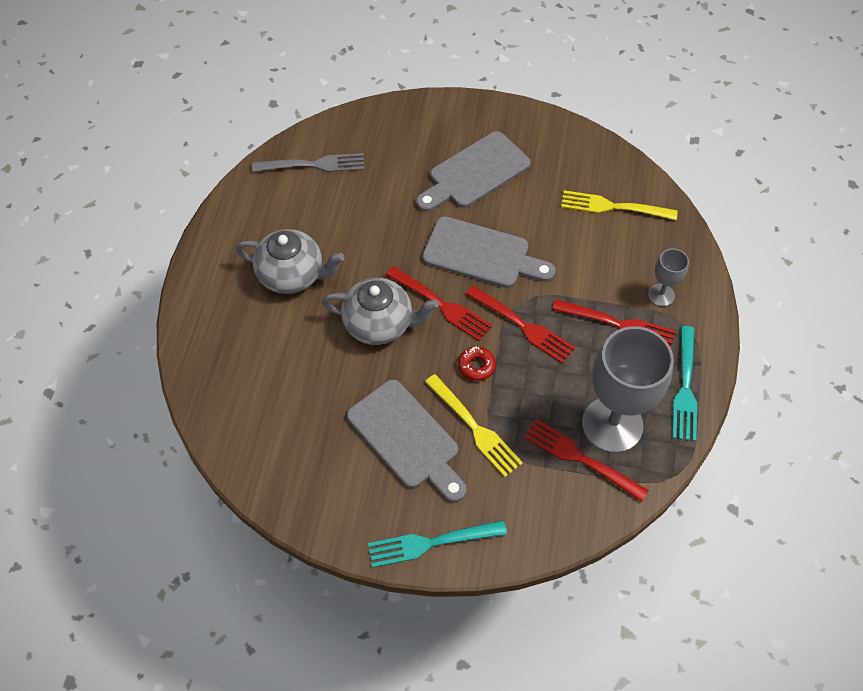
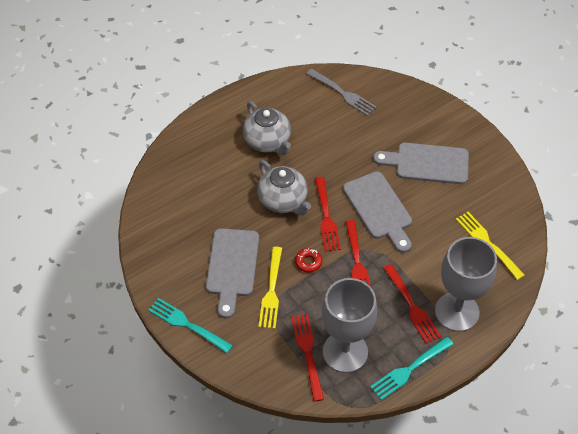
camera: 45 degrees right, 5 degrees down
(661, 295) = (457, 312): grey goblet -> grey goblet, size x2.13

